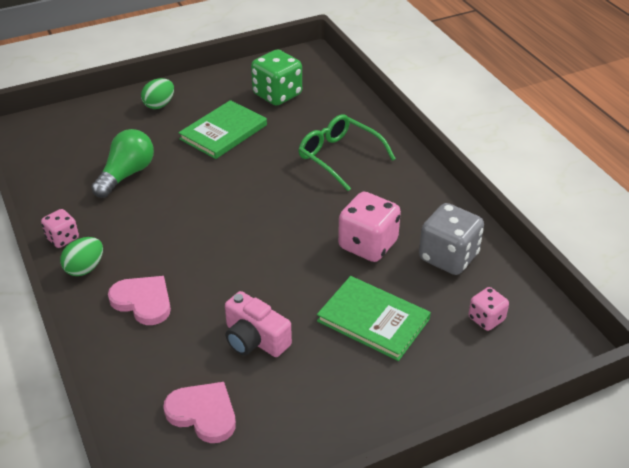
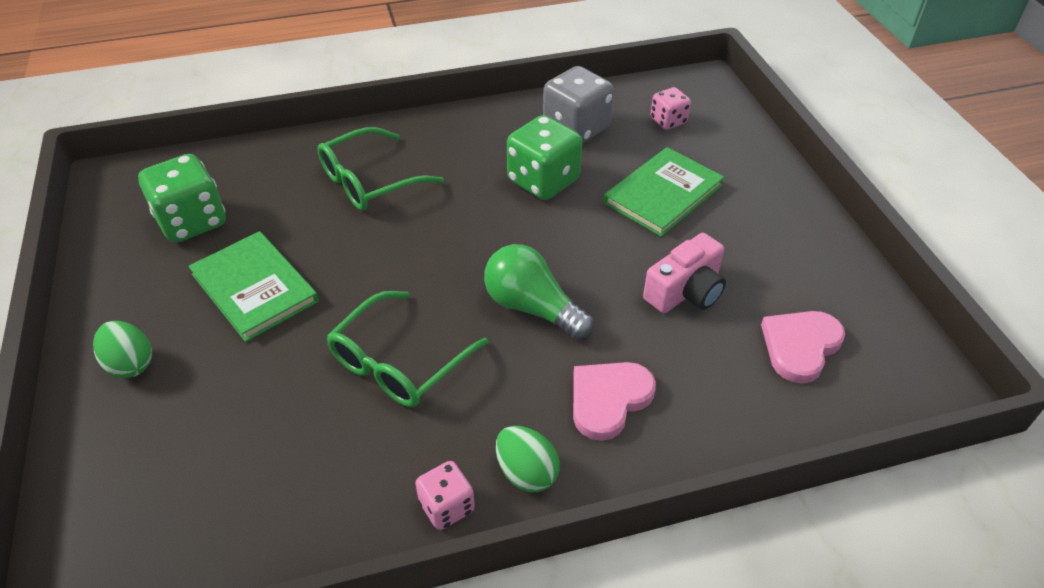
camera: 80 degrees left, 5 degrees up
(126, 174) = (309, 414): green light bulb -> green light bulb (532, 308)
(168, 201) = (399, 362): none -> green glasses
(368, 245) = (543, 181): pink dice -> green dice

